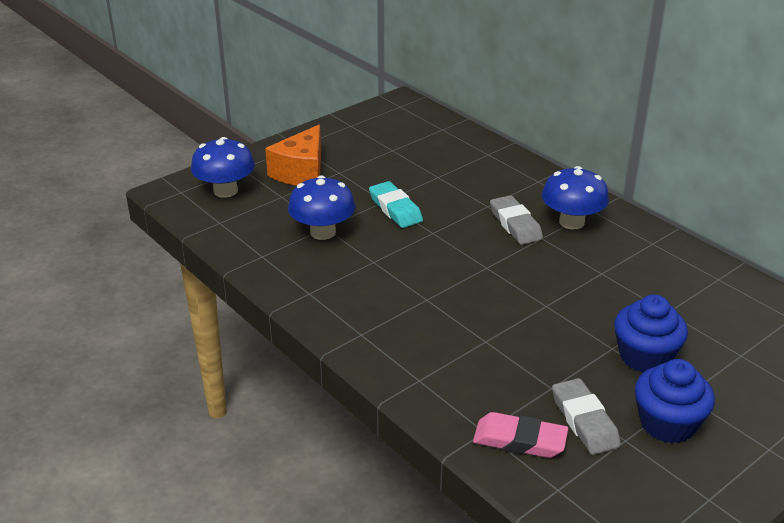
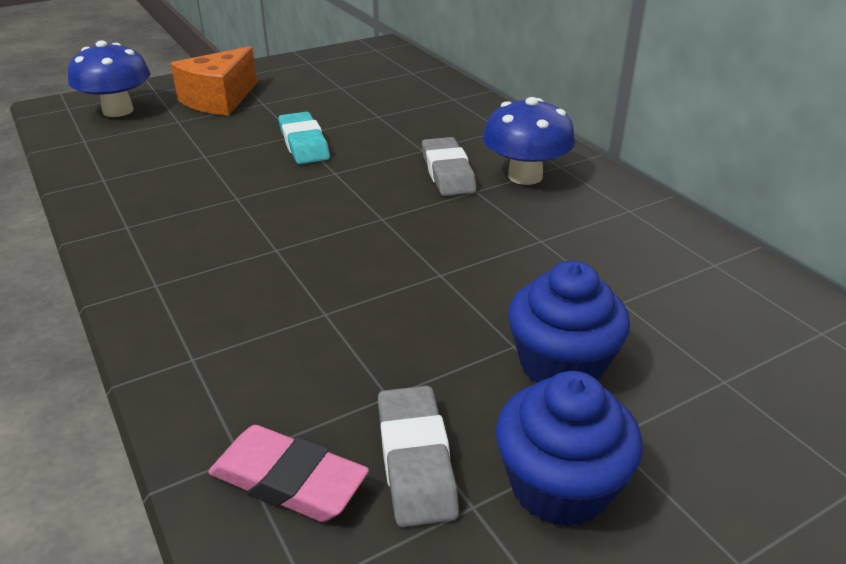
camera: 10 degrees right, 0 degrees up
(323, 232) = (197, 160): blue mushroom -> none

